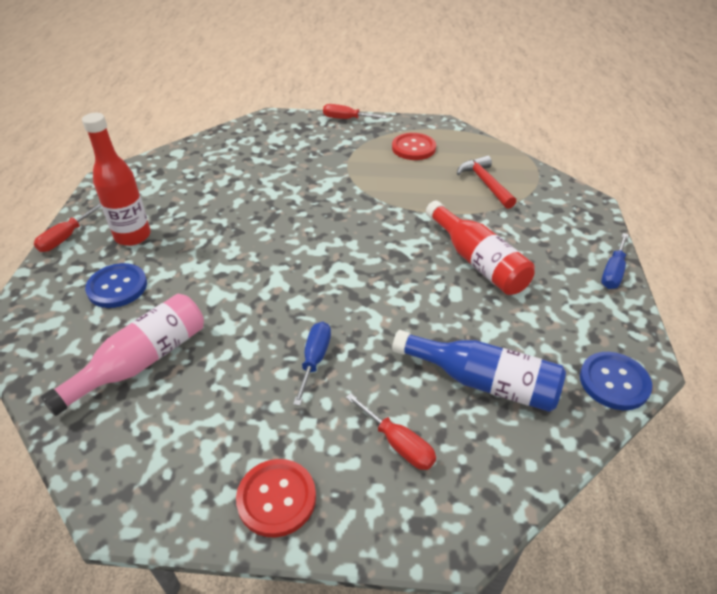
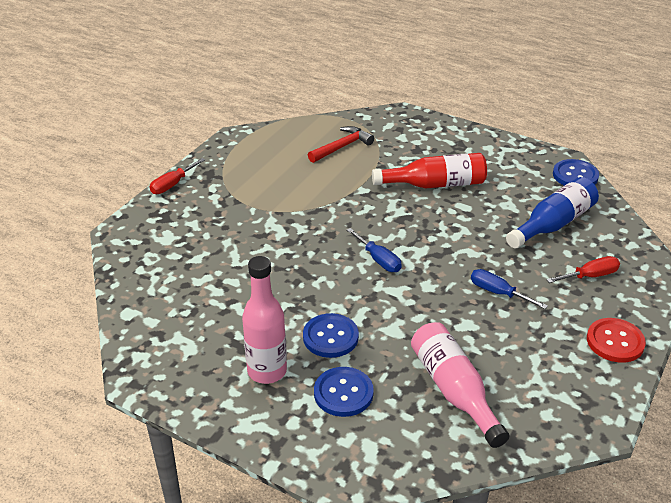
camera: 65 degrees left, 5 degrees down
(66, 238) = (232, 424): red screwdriver -> none
(133, 236) = (267, 371): red bottle -> pink bottle
(189, 258) = (330, 337): none -> blue button
(413, 148) = (260, 163): red button -> none
(485, 183) = (342, 147): red hammer -> red hammer turned 135 degrees clockwise
(613, 272) = (480, 135): blue screwdriver -> blue screwdriver (378, 260)

